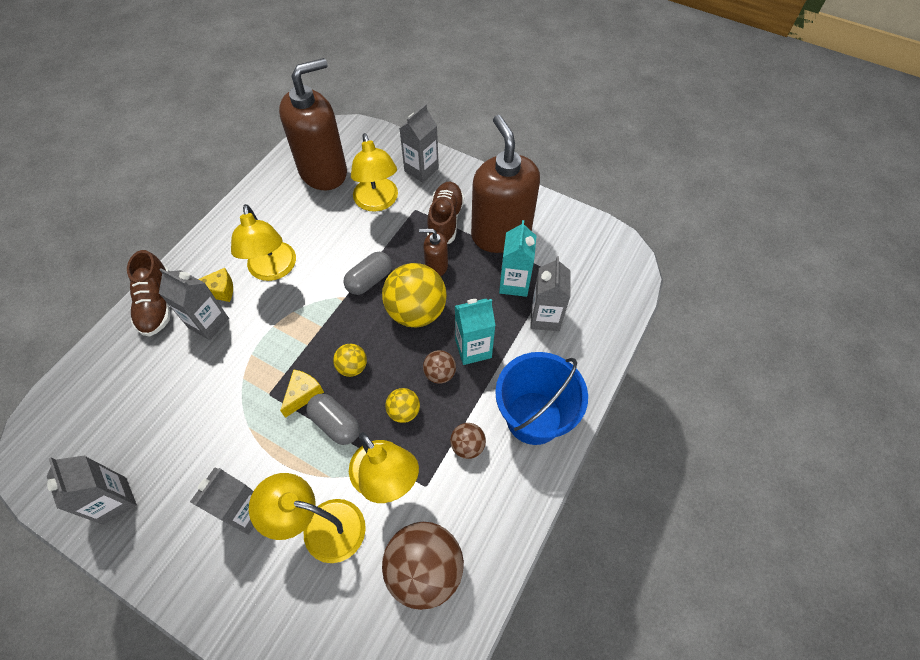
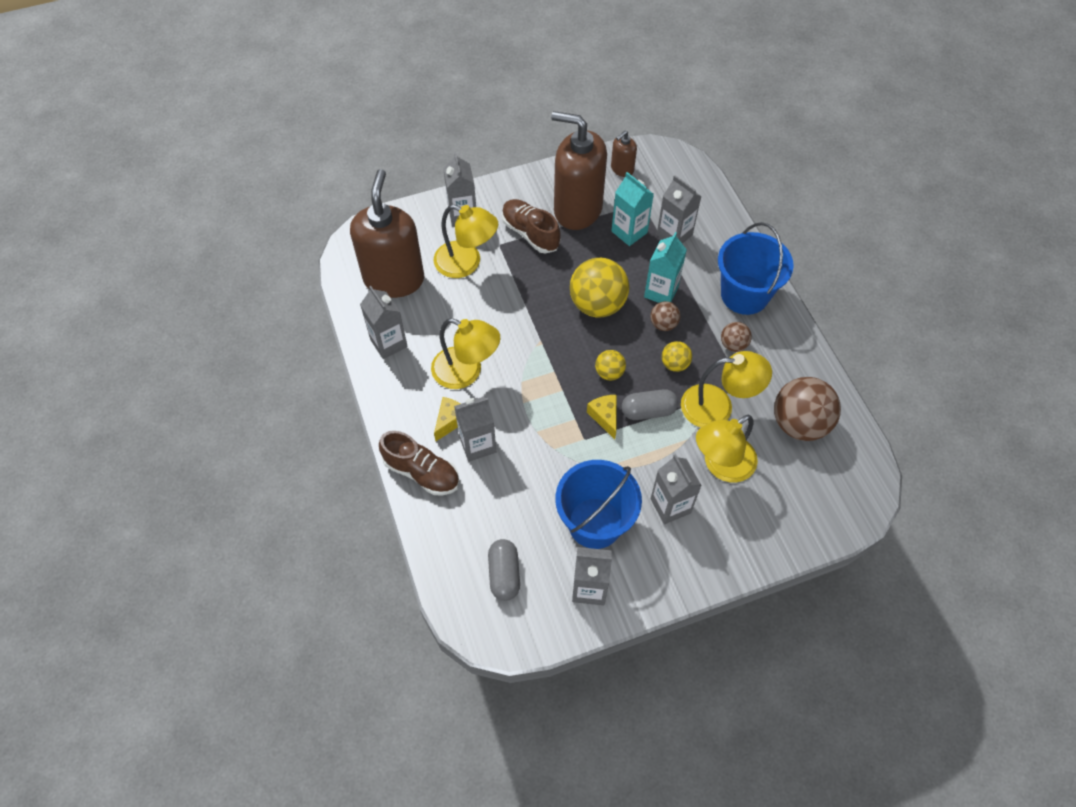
camera: 50 degrees left, 0 degrees up
(186, 459) = (595, 523): none -> blue bucket
(262, 207) = (389, 343): none -> grey carton
(369, 280) = (540, 315): grey capsule -> grey capsule (504, 574)
(436, 266) = (568, 267): brown soap dispenser -> brown soap dispenser (622, 169)

